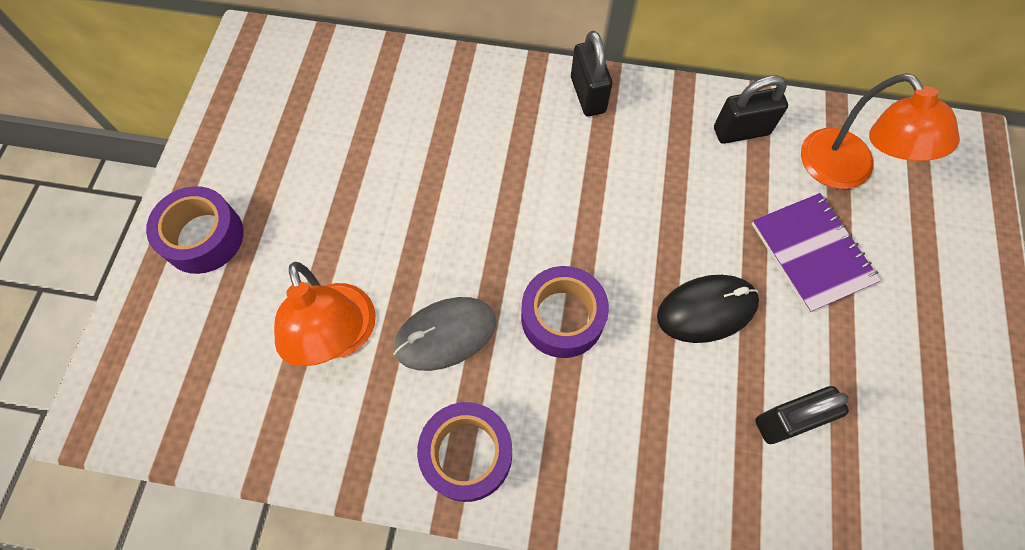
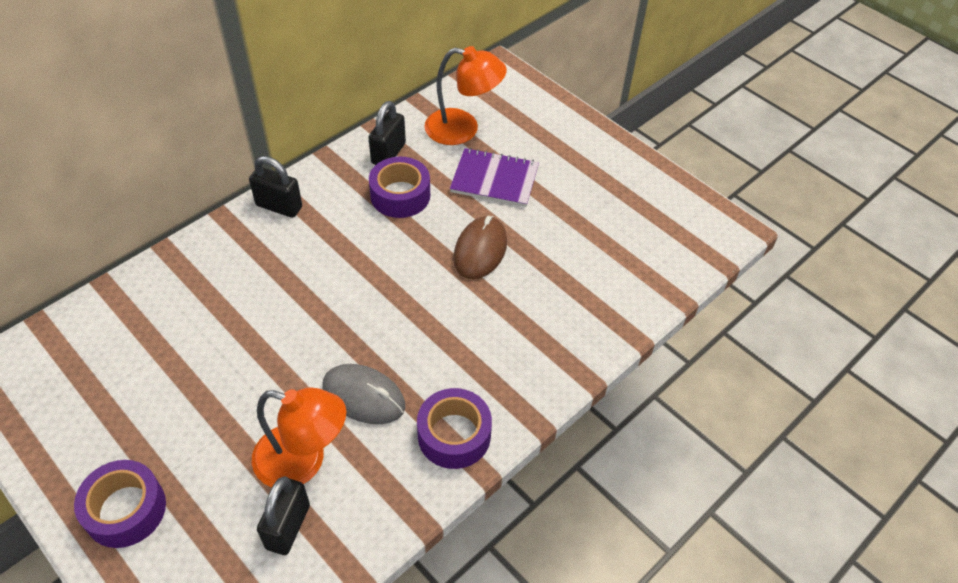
camera: 55 degrees left, 15 degrees down
(445, 335) = (364, 396): grey mouse -> grey mouse turned 75 degrees counterclockwise
(562, 317) = (415, 324): purple tape -> purple tape (400, 195)
(706, 309) = (480, 250): black mouse -> brown mouse
(787, 421) = (576, 261): black padlock -> black padlock (288, 527)

